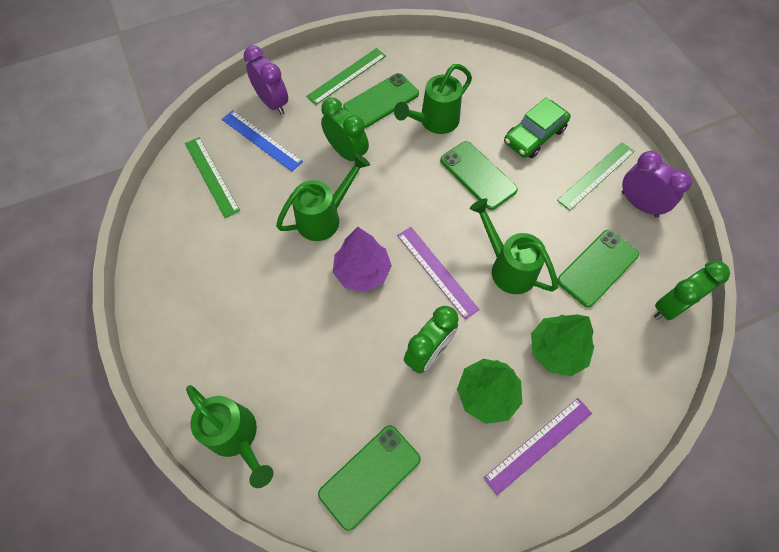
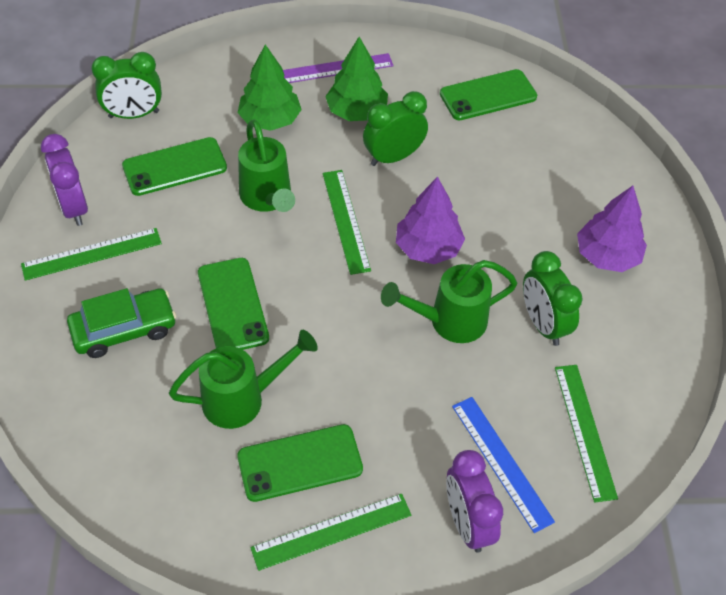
camera: 160 degrees left, 10 degrees down
(214, 320) = (607, 256): none -> purple tree
(236, 437) = (600, 156): green watering can -> none
(347, 153) = (386, 397): green clock -> green clock (543, 324)
(437, 271) = (346, 220): purple ruler -> green ruler

